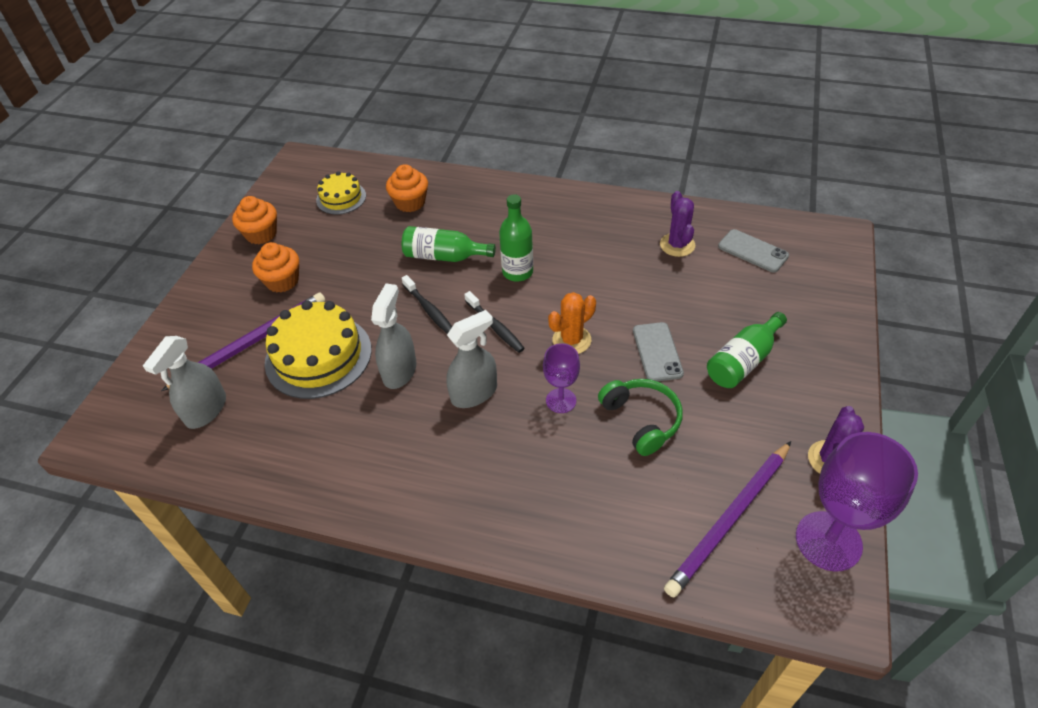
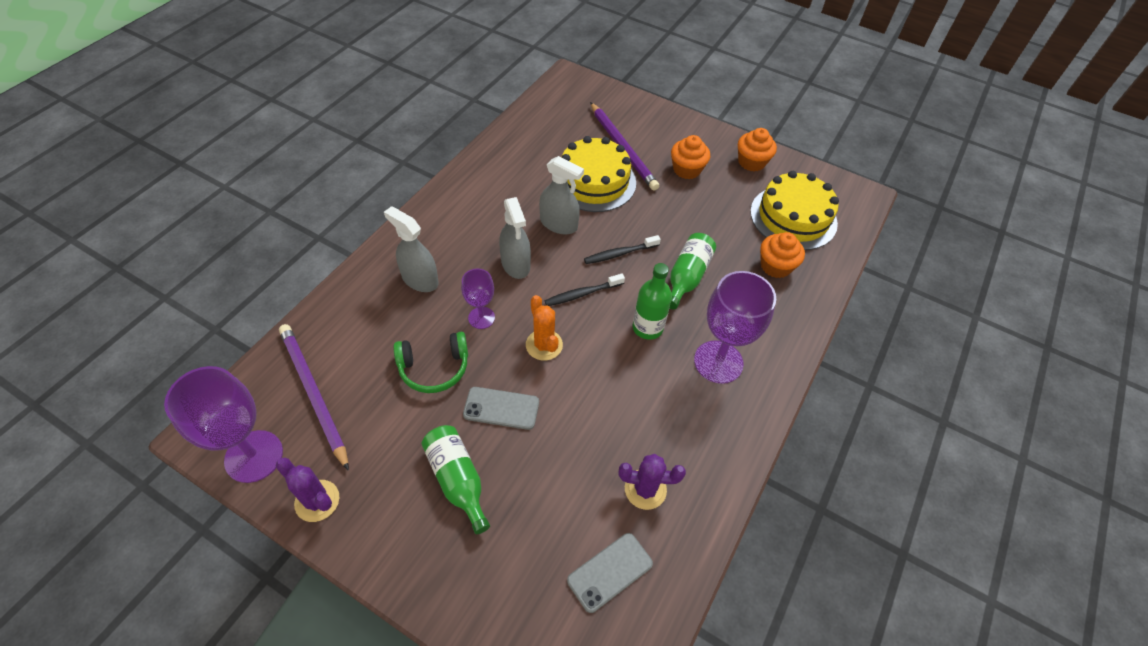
camera: 100 degrees right, 5 degrees up
(206, 410) = (567, 124): grey spray bottle -> grey spray bottle (420, 279)
(341, 198) = (793, 217): yellow cake -> yellow cake, size x1.75
(535, 223) = (718, 362): none -> purple goblet

